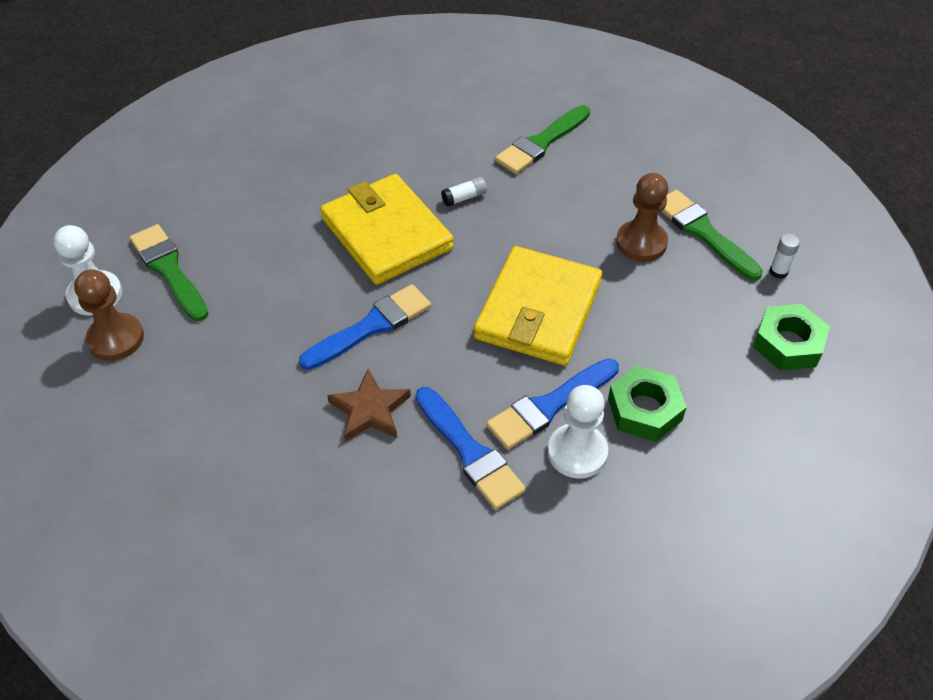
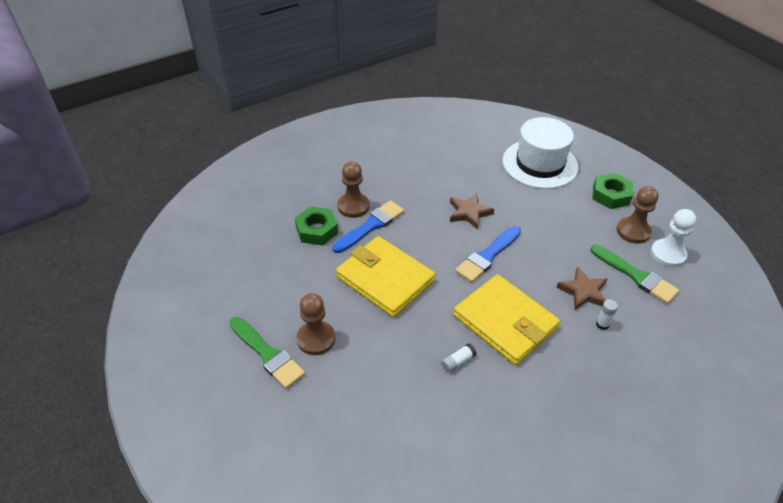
camera: 170 degrees right, 5 degrees down
(180, 510) = (540, 164): none -> white hat
(259, 258) = (583, 291): none -> brown star
(470, 452) = (409, 200): blue brush -> none
(538, 310) = (385, 279): yellow wallet -> yellow wallet turned 60 degrees counterclockwise
(541, 143) = (405, 432): green brush -> none
(577, 452) = (353, 206): white pawn -> brown pawn
(778, 272) = (216, 328): white glue stick -> white glue stick (602, 324)
(788, 343) = (223, 277): green nut -> green nut (611, 195)

